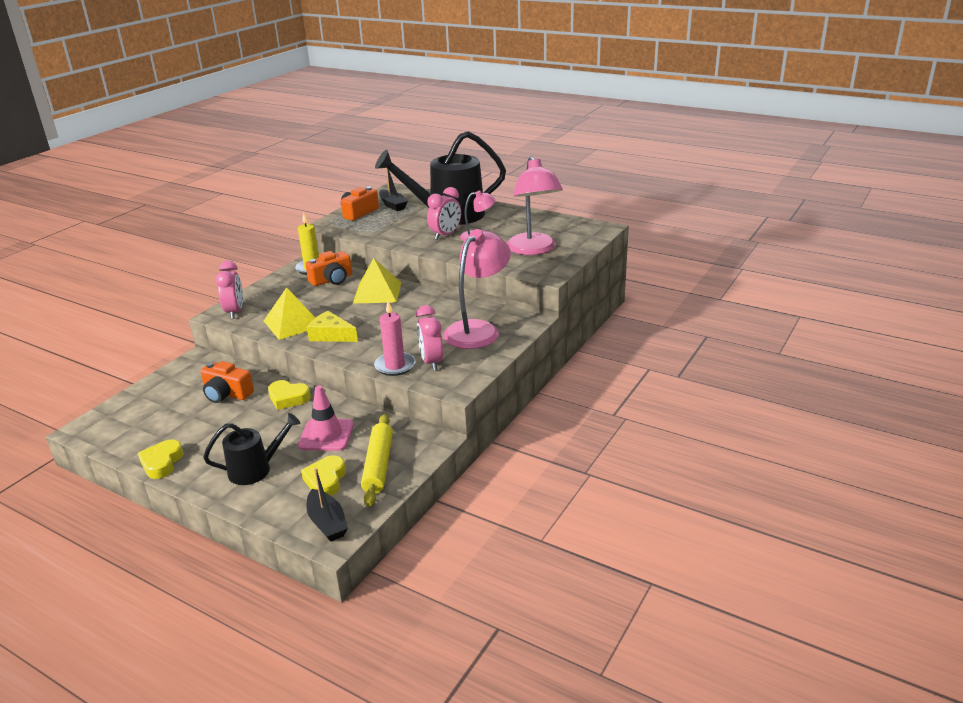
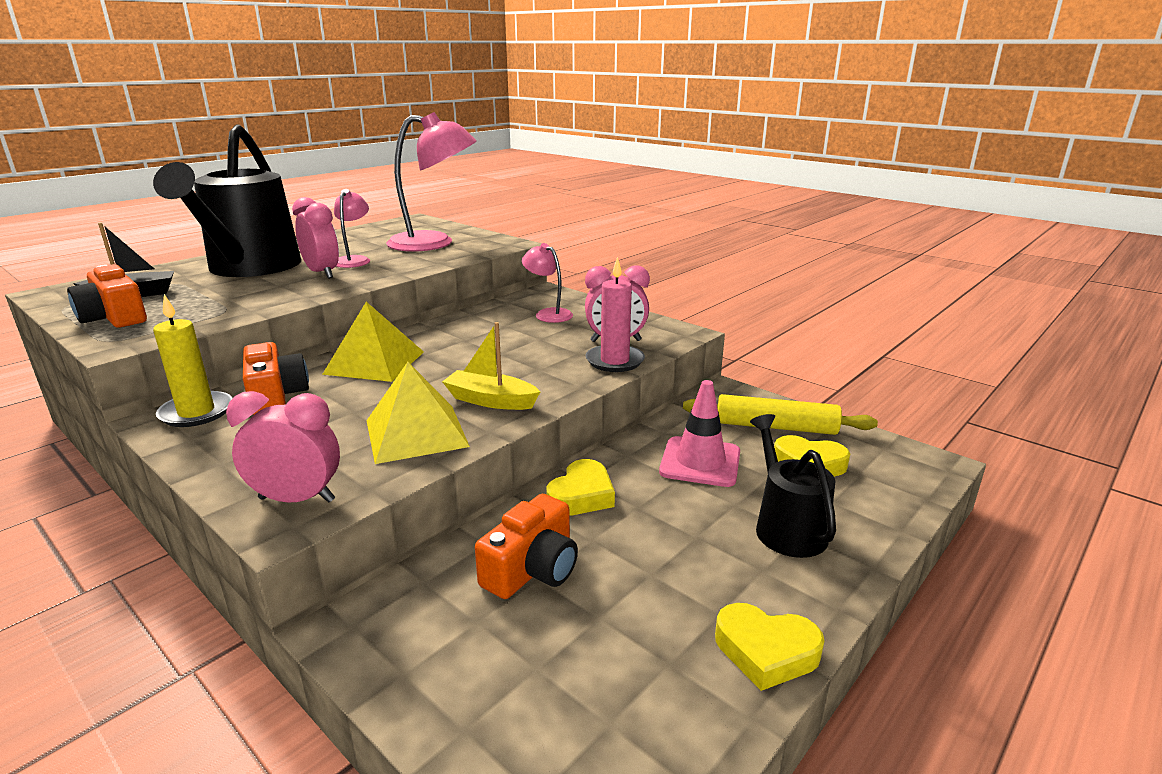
camera: 80 degrees left, 5 degrees down
(327, 523) = (900, 465): black boat -> none
(331, 335) = (491, 400): yellow cheese -> yellow boat
(478, 329) = (548, 314): pink lamp -> pink lamp, size x0.52

